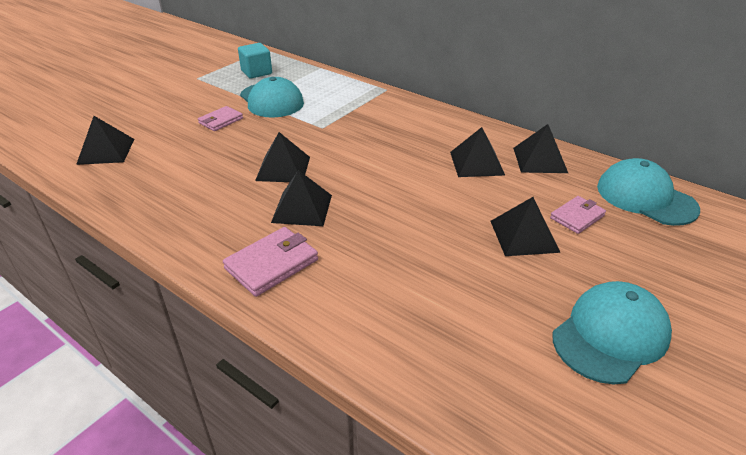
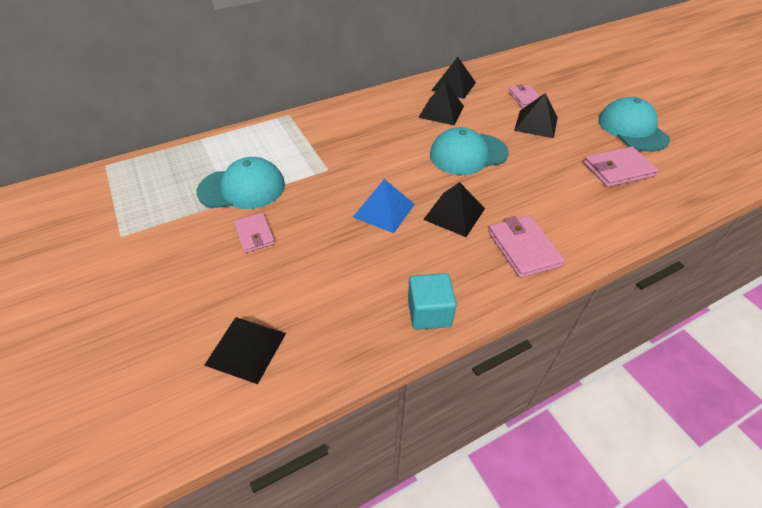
camera: 65 degrees left, 10 degrees up
(256, 72) = (161, 184): turquoise cube -> turquoise cube (429, 313)
(283, 168) = (384, 210): black pyramid -> blue pyramid
(483, 327) = (617, 170): none -> pink wallet
(645, 197) = (516, 69): turquoise cap -> turquoise cap (468, 154)

